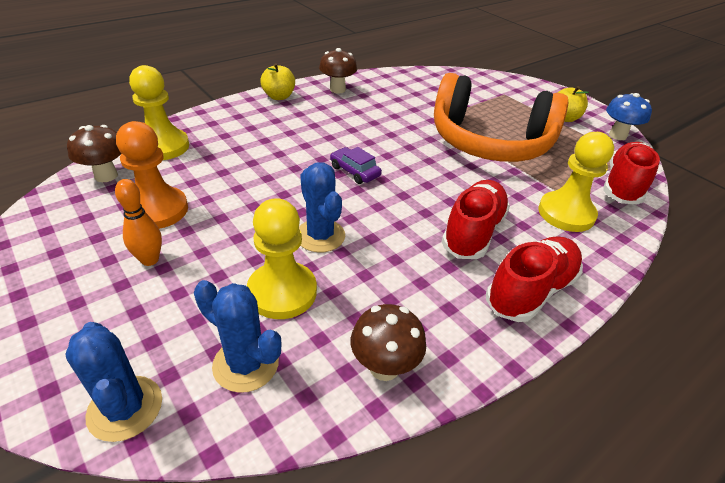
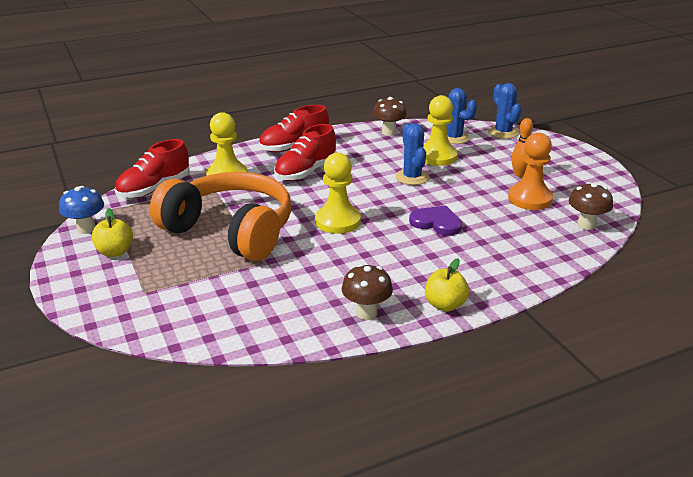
camera: 165 degrees left, 10 degrees down
(163, 146) = (553, 247): yellow pawn -> yellow pawn (338, 221)
(285, 166) = (436, 223): none -> purple heart
(355, 171) = (375, 214): purple car -> none

